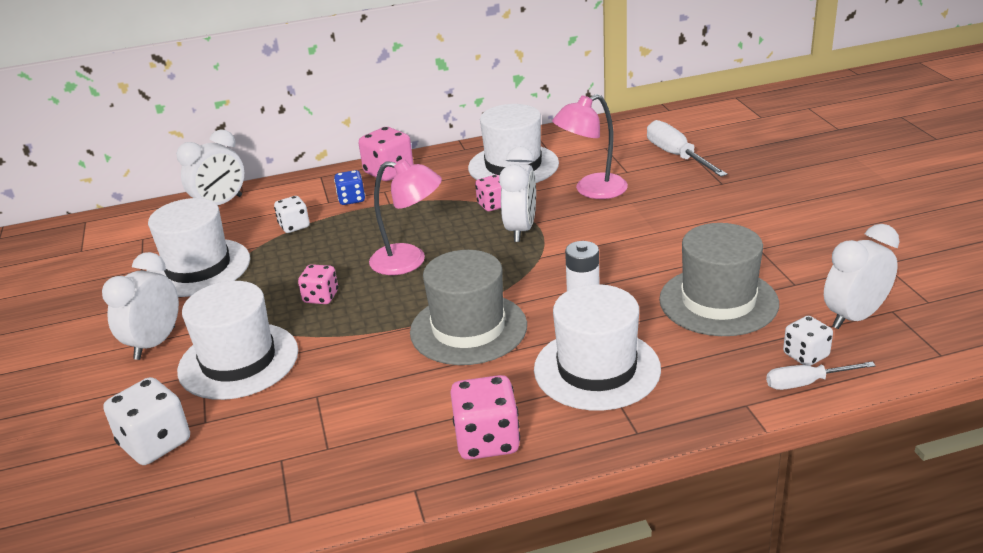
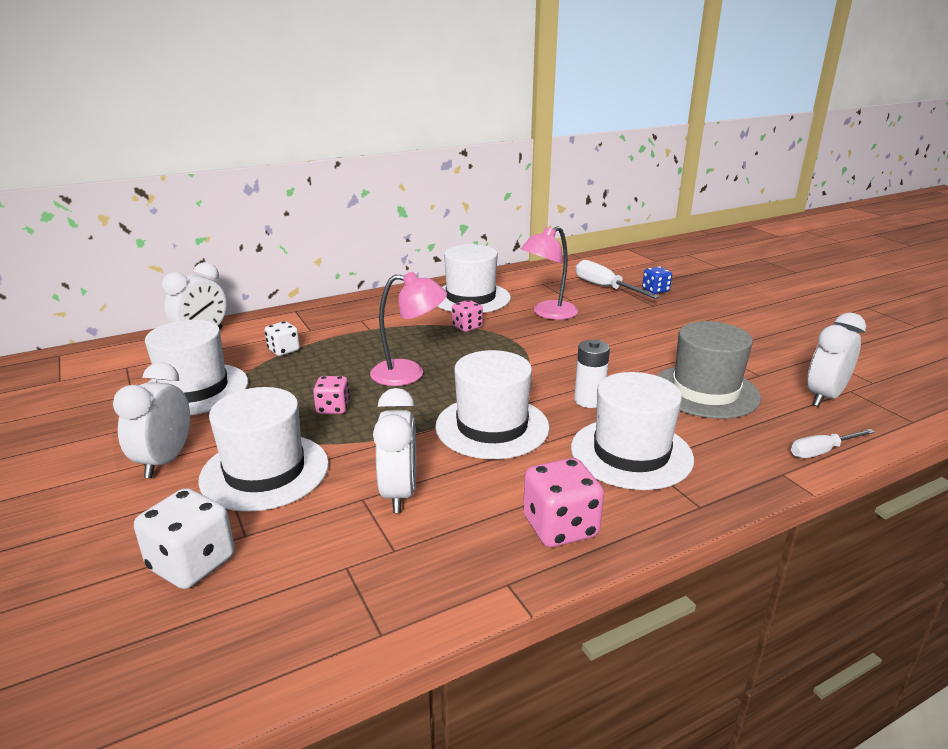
camera: 15 degrees left, 5 degrees down
(351, 199) = (332, 327): blue dice -> blue dice (655, 290)
(388, 172) = (359, 306): pink dice -> none
(468, 329) = (492, 427): grey hat -> white hat
(521, 230) = (501, 345): white clock -> white clock (399, 493)
(805, 355) = (805, 429): white dice -> none

